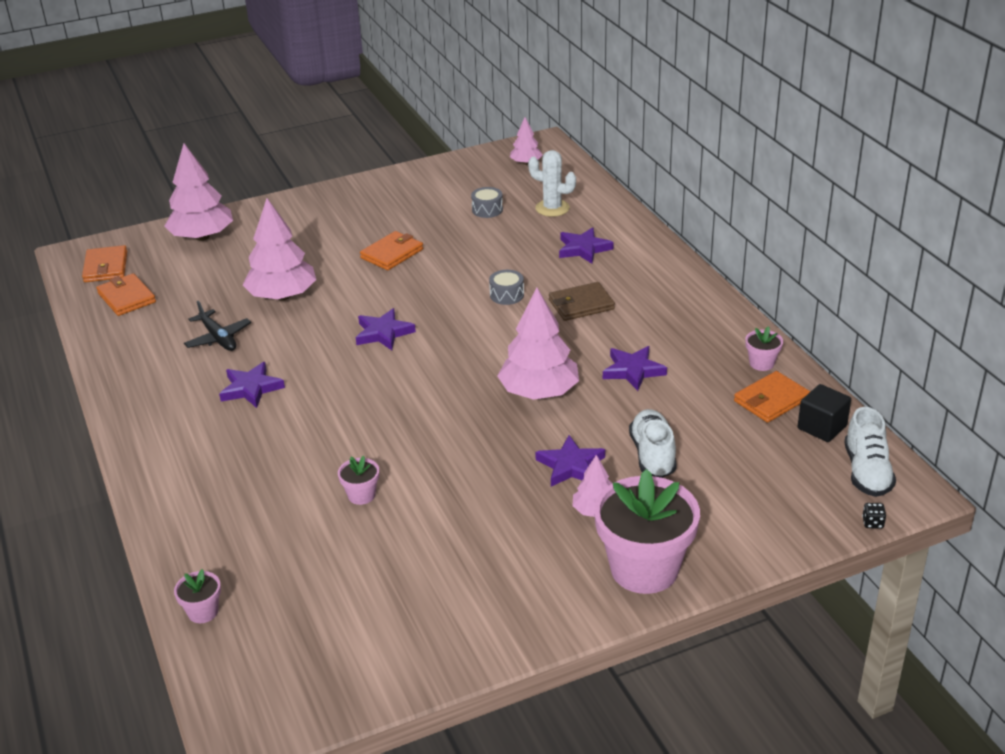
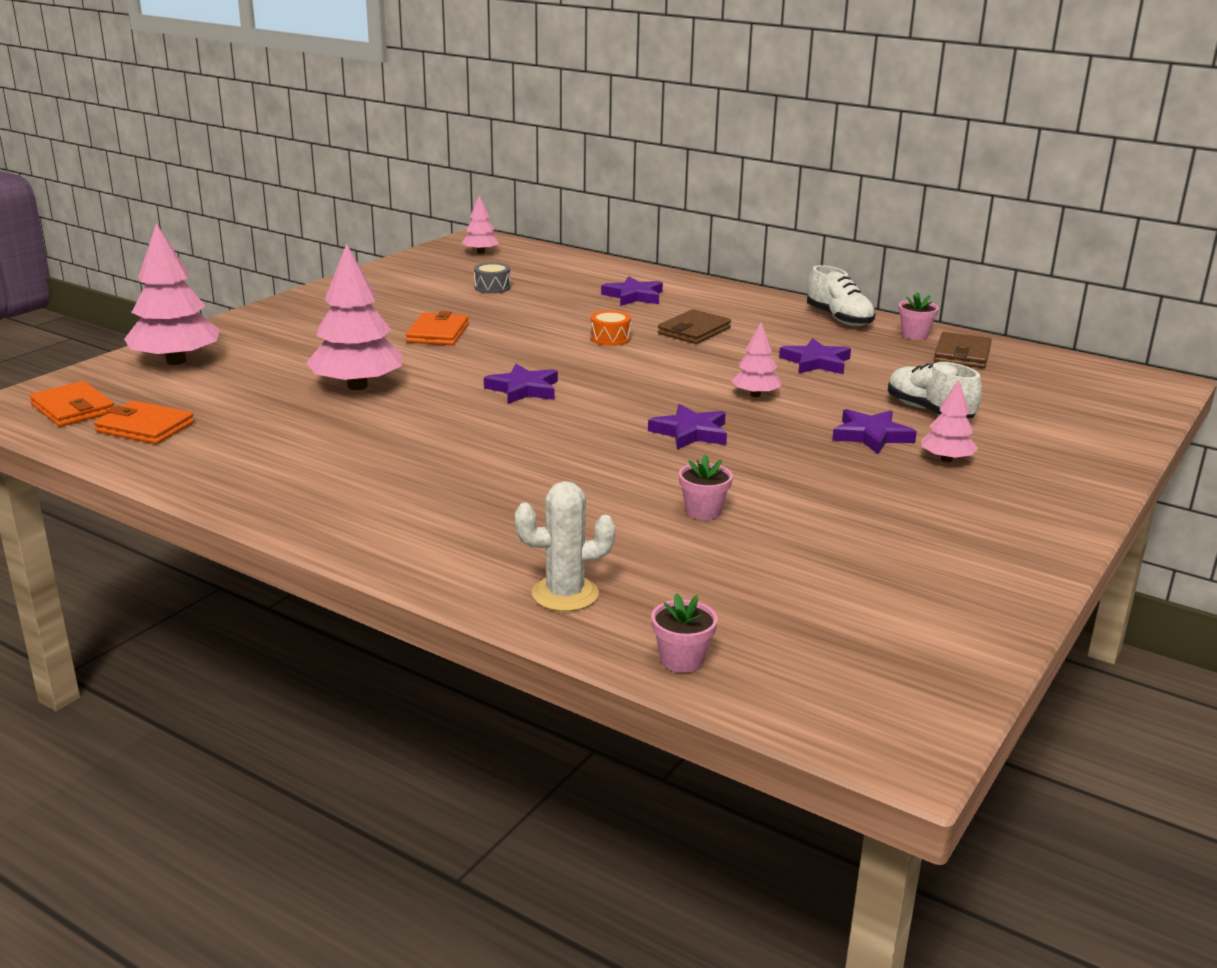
camera: 35 degrees left, 10 degrees down
(218, 338) = (327, 434): black plane -> none
(251, 388) = (435, 463): purple star -> purple star (690, 432)
(507, 295) = (610, 338): grey drum -> orange drum
(539, 392) = (755, 395): pink tree -> pink tree, size x0.53
(552, 208) = (558, 276): white cactus -> white cactus (565, 594)
(644, 569) = (1055, 485): pink flower pot -> none
(771, 400) = (962, 354): orange wallet -> brown wallet
(822, 427) = (1029, 361): black cube -> none
(866, 472) = (1109, 379): white shoe -> white shoe (839, 319)
(872, 523) = (1168, 407): black dice -> none

